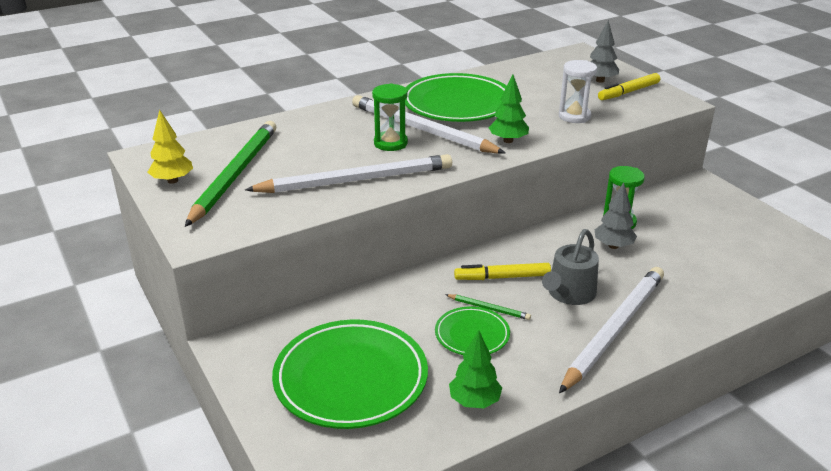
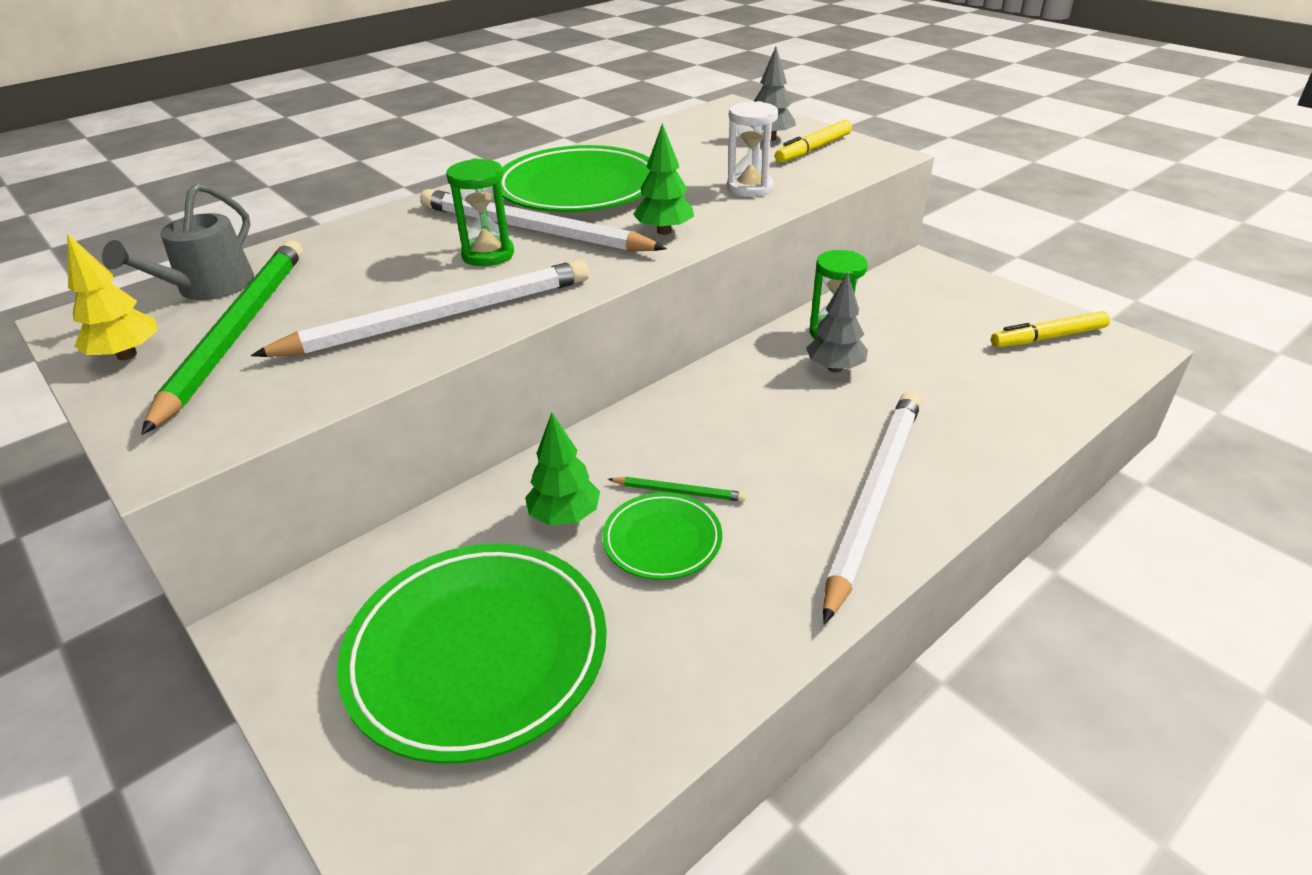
camera: 10 degrees left, 5 degrees up
(474, 401) = (690, 660): green tree -> green tree (565, 516)
(502, 277) = (688, 438): yellow marker -> yellow marker (1048, 338)
(569, 294) = (792, 450): grey watering can -> grey watering can (209, 287)

